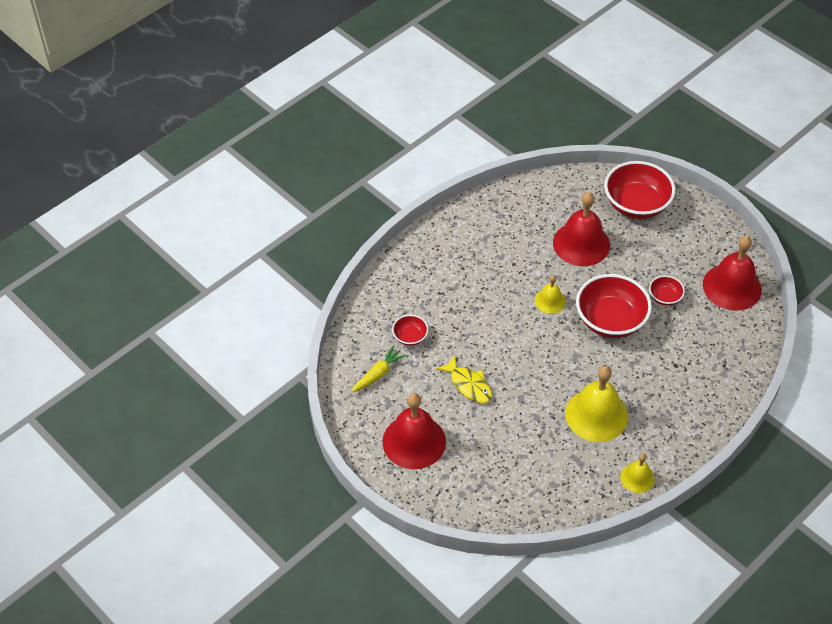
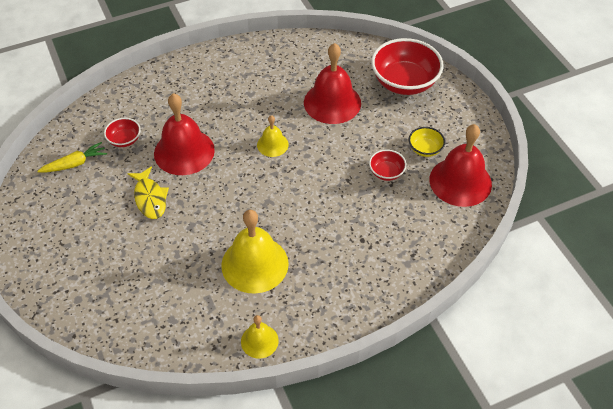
camera: 20 degrees right, 0 degrees up
(414, 441) = (66, 235): red bell -> red bell (184, 151)
(610, 320) = (320, 178): red bowl -> none
(687, 265) = (425, 149): none -> yellow bowl

